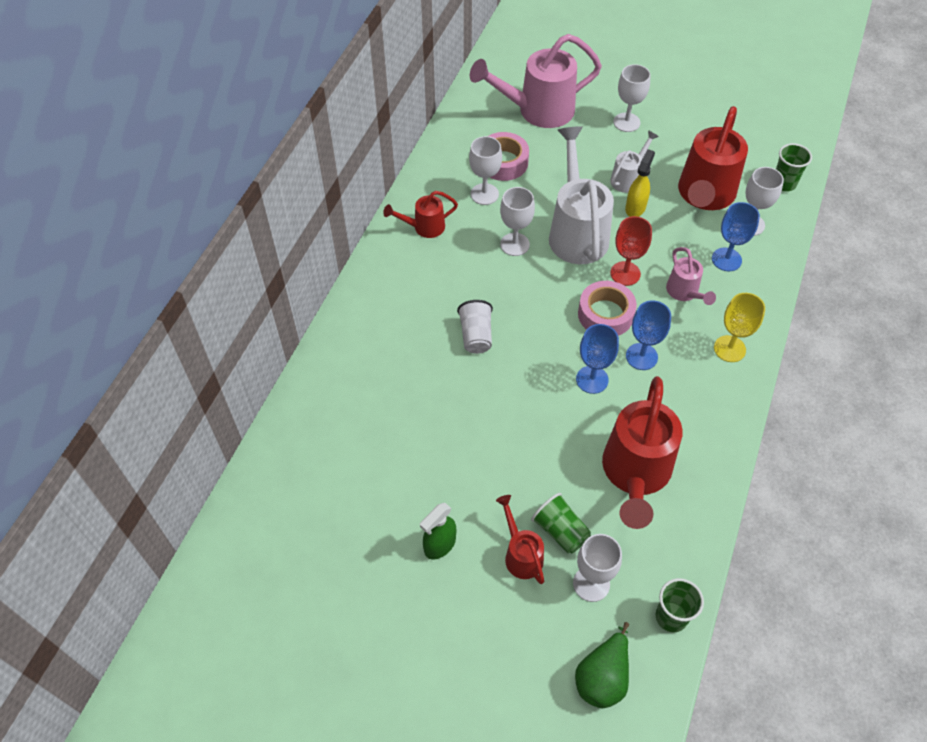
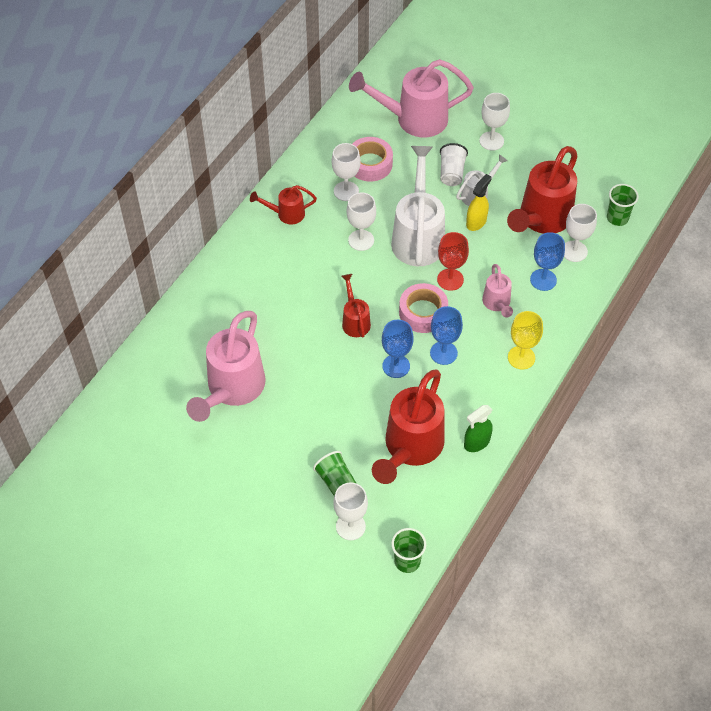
camera: 10 degrees right, 0 degrees up
(408, 436) = (232, 389): none -> pink watering can
(439, 545) = (237, 478): green spray bottle -> green spray bottle (476, 442)
(476, 336) = (308, 315): white cup -> white cup (451, 173)
(521, 554) = (300, 495): red watering can -> red watering can (355, 321)
(602, 677) = (340, 596): green pear -> none

